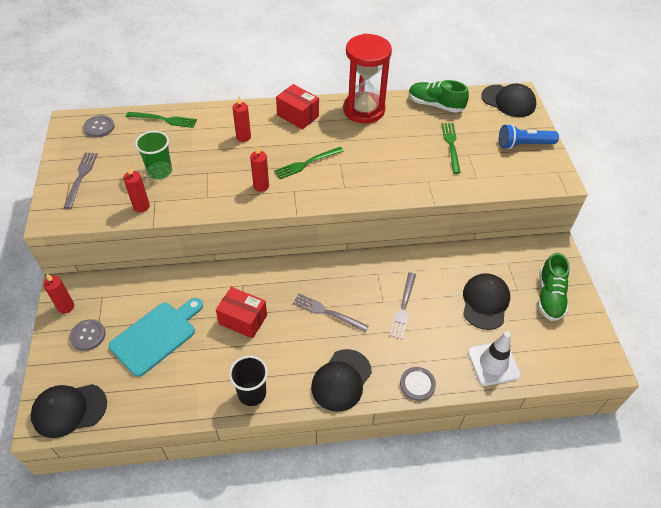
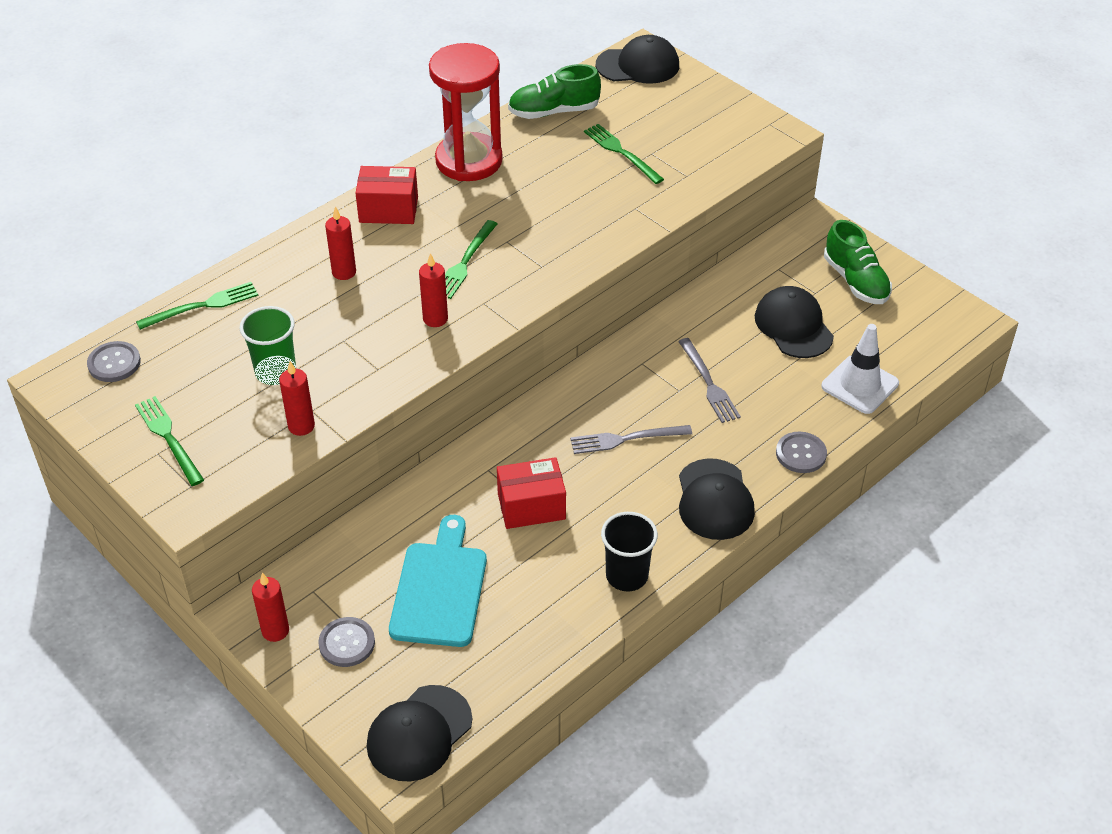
camera: 35 degrees left, 5 degrees down
(81, 177) = (168, 438): grey fork -> green fork
(523, 144) = (704, 110): blue flashlight -> none

